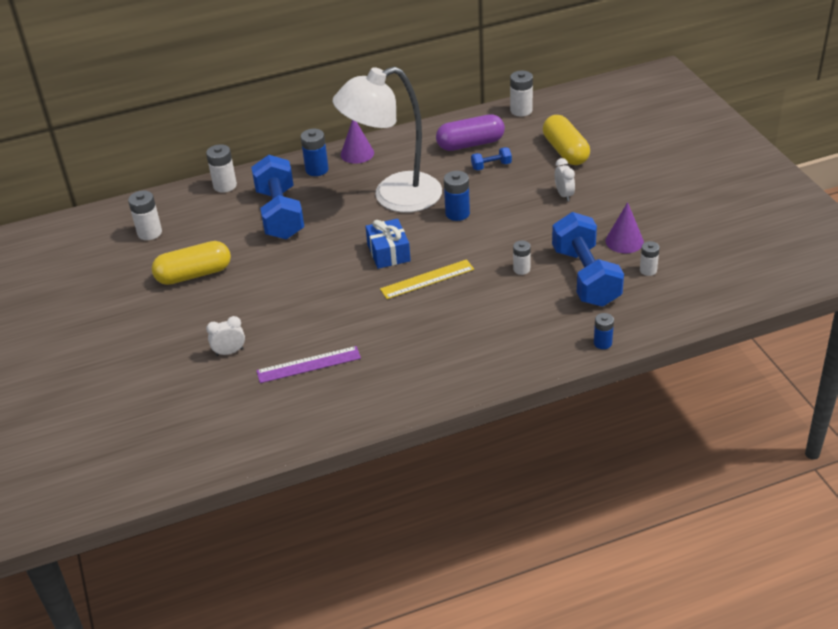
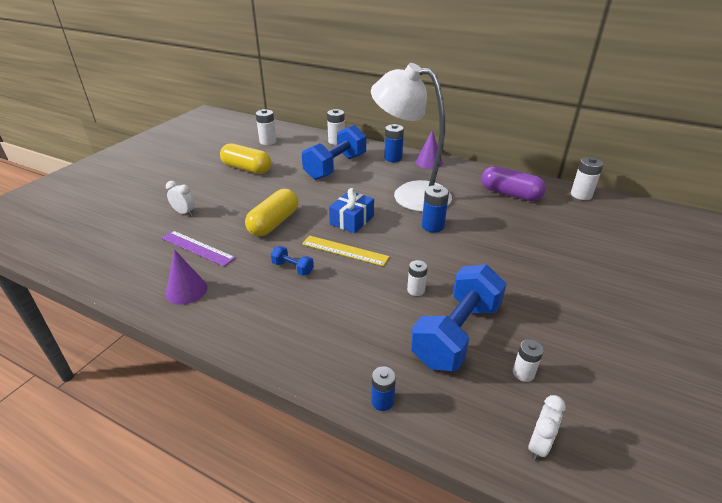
camera: 45 degrees right, 5 degrees down
(491, 166) = (504, 213): blue dumbbell -> blue dumbbell (293, 268)
(564, 195) = (533, 263): white clock -> white clock (538, 445)
(565, 151) = (580, 236): yellow capsule -> yellow capsule (274, 223)
(624, 241) = (536, 331): purple cone -> purple cone (186, 290)

